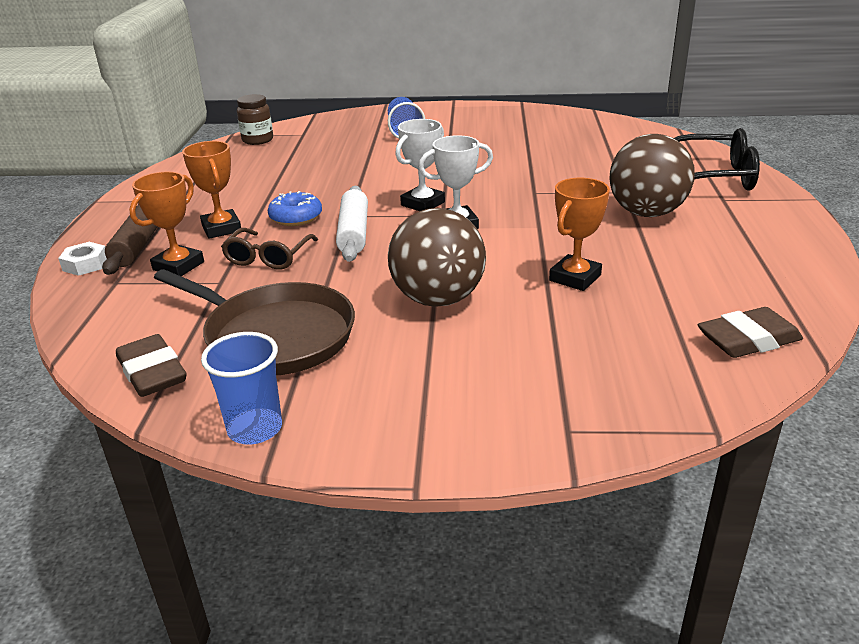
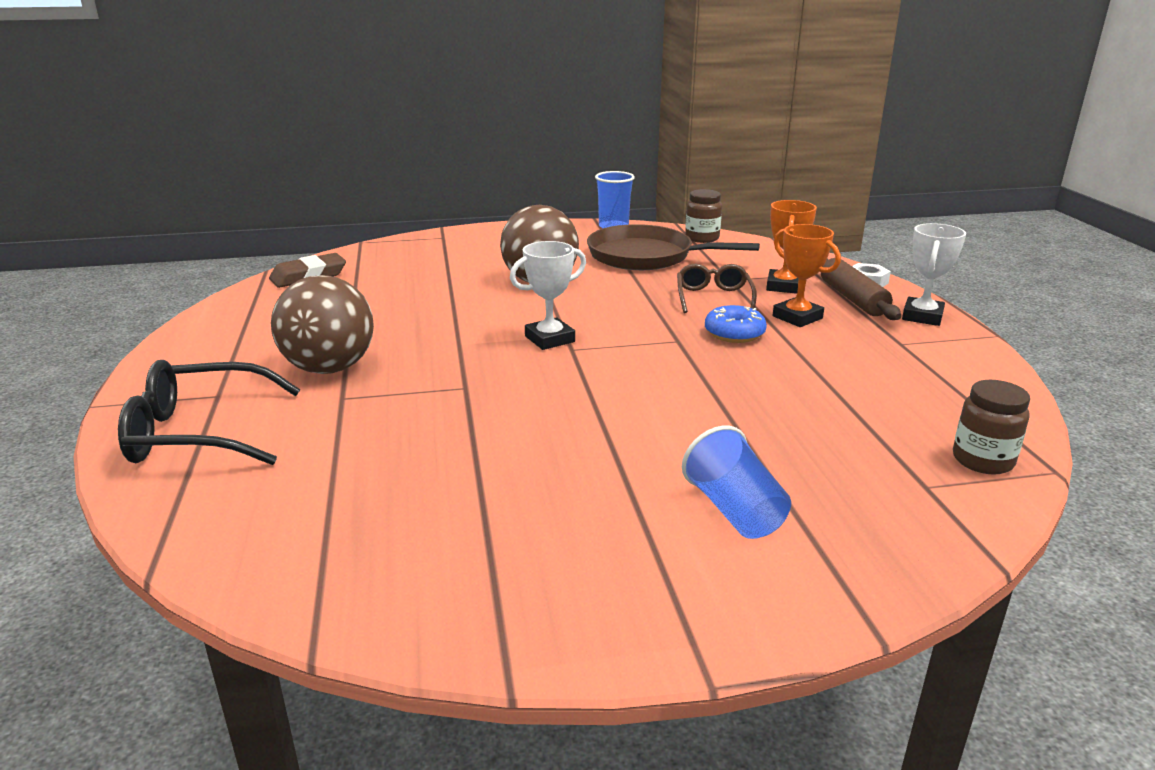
camera: 165 degrees right, 5 degrees down
(152, 372) = (702, 238): brown eraser -> brown jar
(354, 233) = (654, 323): white rolling pin -> none
(423, 204) = (602, 360): white trophy -> white trophy (922, 316)
(575, 278) = (427, 302): orange trophy -> none

